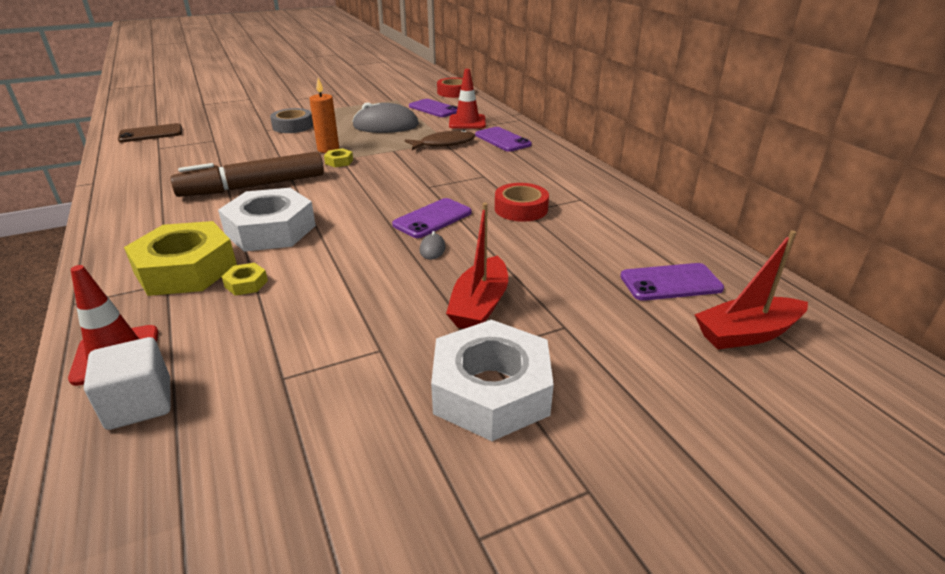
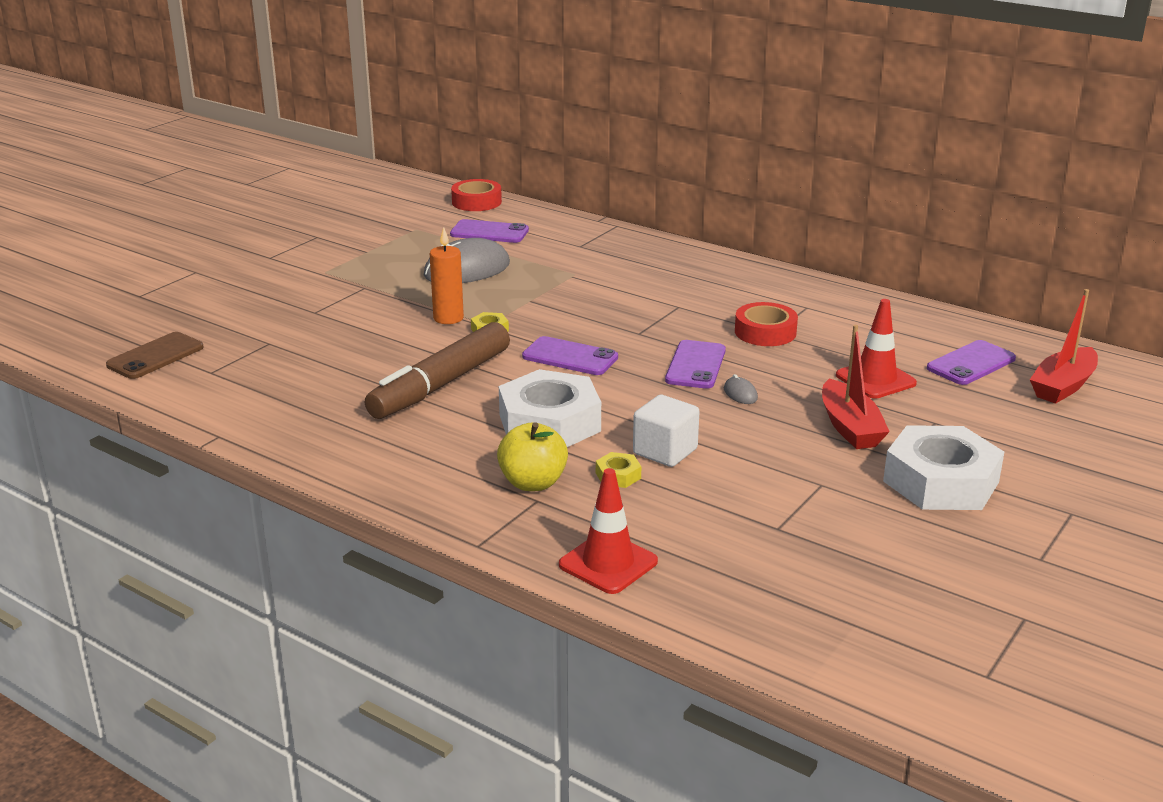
camera: 30 degrees left, 5 degrees down
(139, 404) = (696, 583): white cube -> white cube (665, 451)
(186, 269) = (533, 483): yellow nut -> yellow apple
(293, 126) = (343, 298): grey tape -> none
(444, 144) = (577, 278): brown fish -> none
(467, 122) = (560, 242): red traffic cone -> red traffic cone (875, 379)
(502, 140) = (635, 257): purple phone -> purple phone (570, 357)

